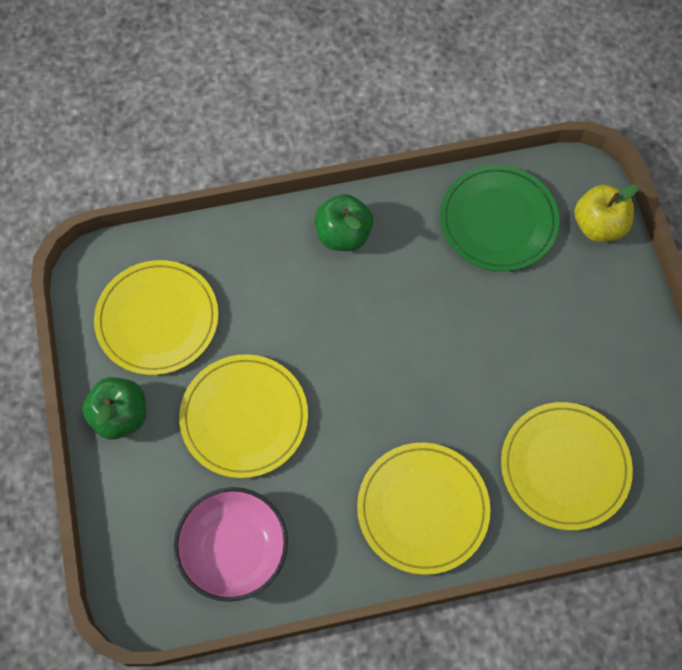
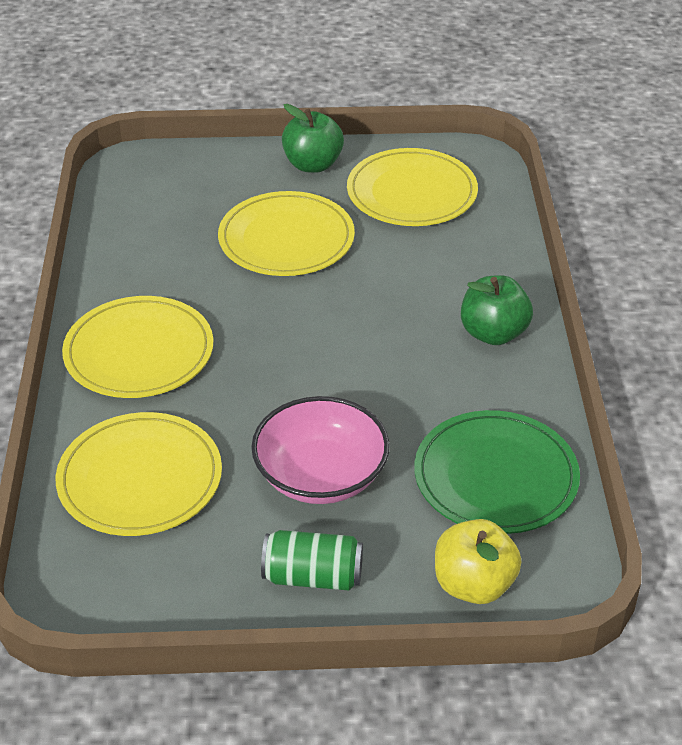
camera: 100 degrees right, 25 degrees down
(234, 549) = (152, 221): pink bowl -> pink bowl (321, 475)
(621, 325) = (313, 576): none -> green can

